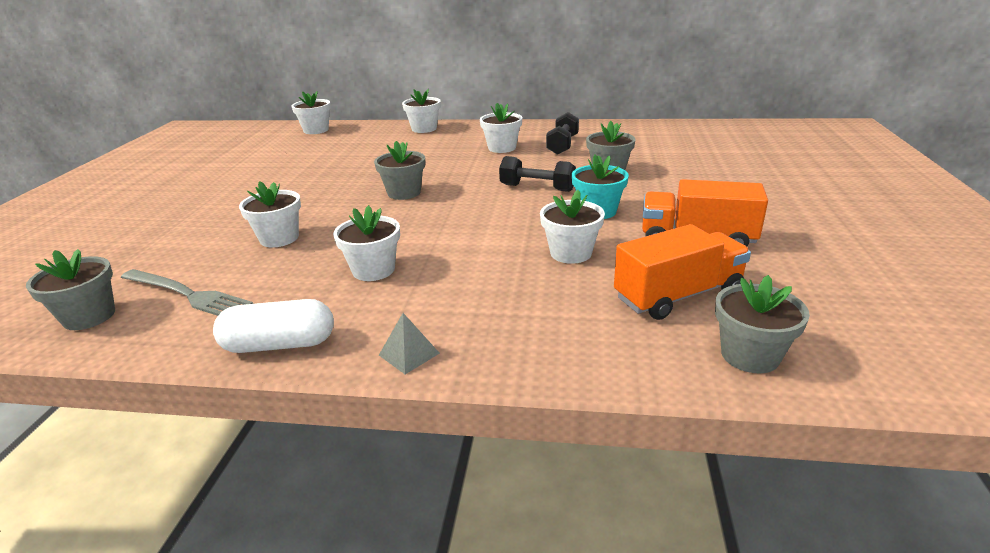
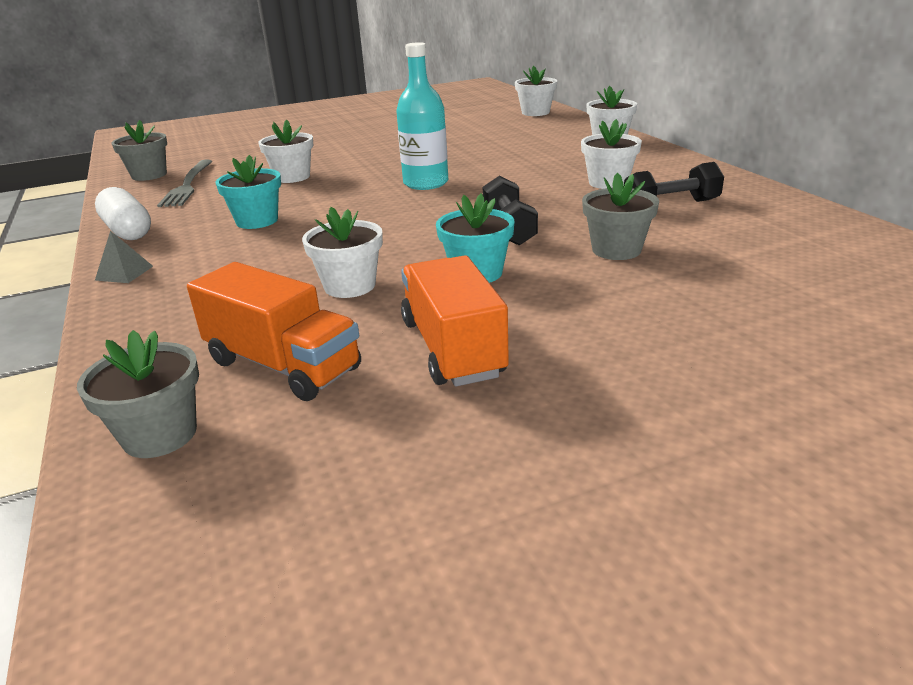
camera: 60 degrees right, 0 degrees up
(373, 270) = (257, 221): white flower pot -> turquoise flower pot
(404, 193) = (426, 183): grey flower pot -> turquoise bottle

